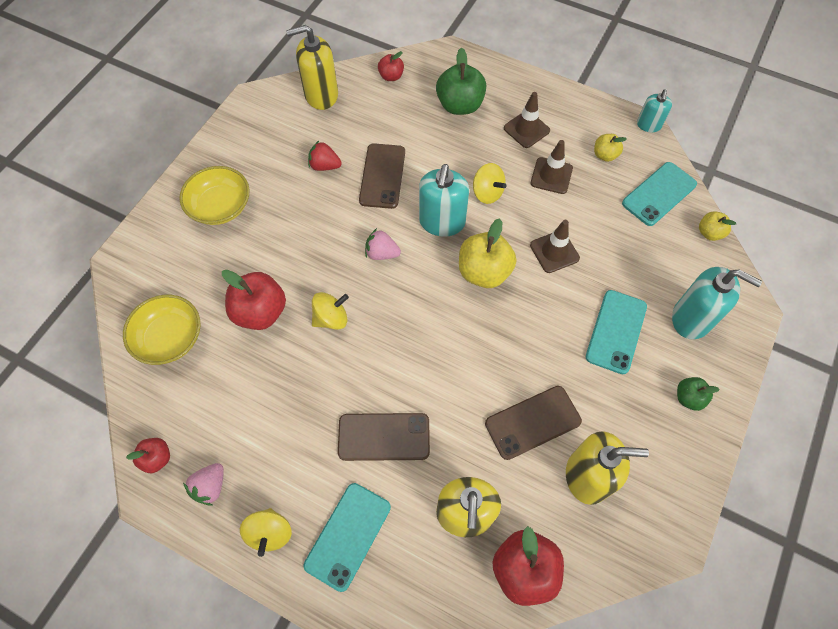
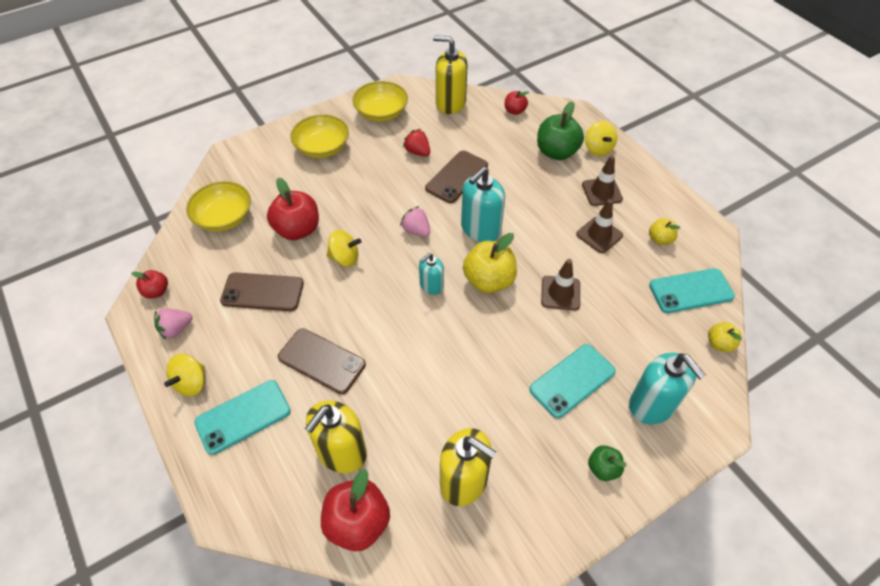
camera: 30 degrees right, 10 degrees down
(256, 137) = (381, 113): none -> yellow bowl
(487, 193) = (534, 224): yellow spinning top -> yellow spinning top (598, 149)
(532, 422) = (447, 413): brown phone -> brown phone (262, 292)
(648, 125) = (719, 233): turquoise soap dispenser -> turquoise soap dispenser (431, 286)

